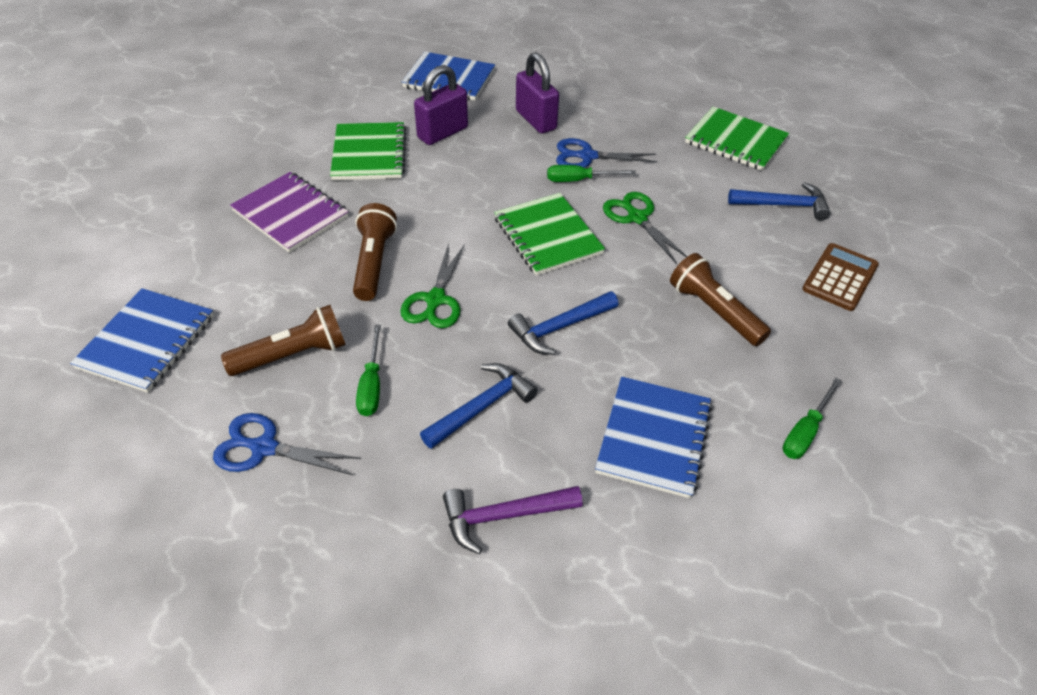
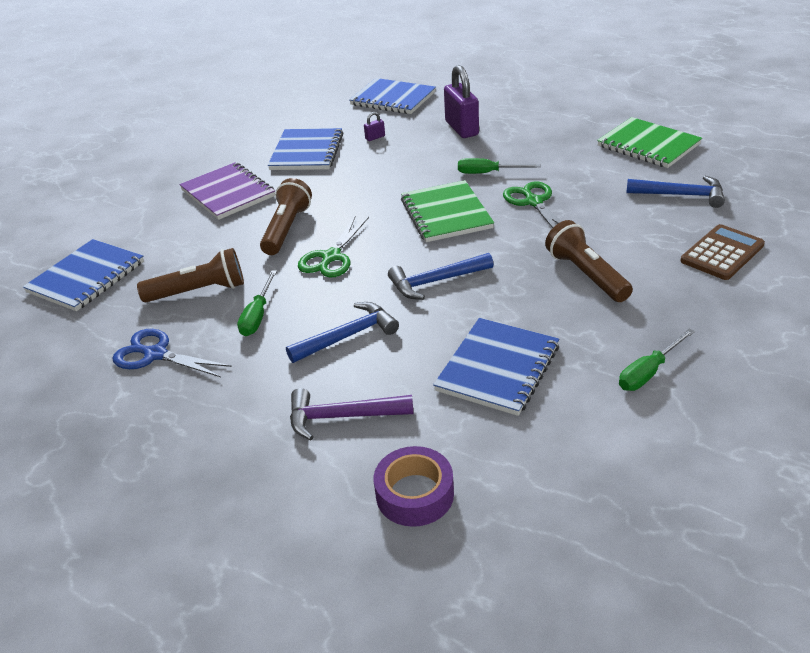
camera: 15 degrees right, 10 degrees down
(369, 154) = (307, 152): green notebook -> blue notebook
(442, 133) = (375, 137): purple padlock -> purple padlock, size x0.42
(587, 156) = (500, 155): blue scissors -> none
(608, 610) = (414, 494): none -> purple tape

